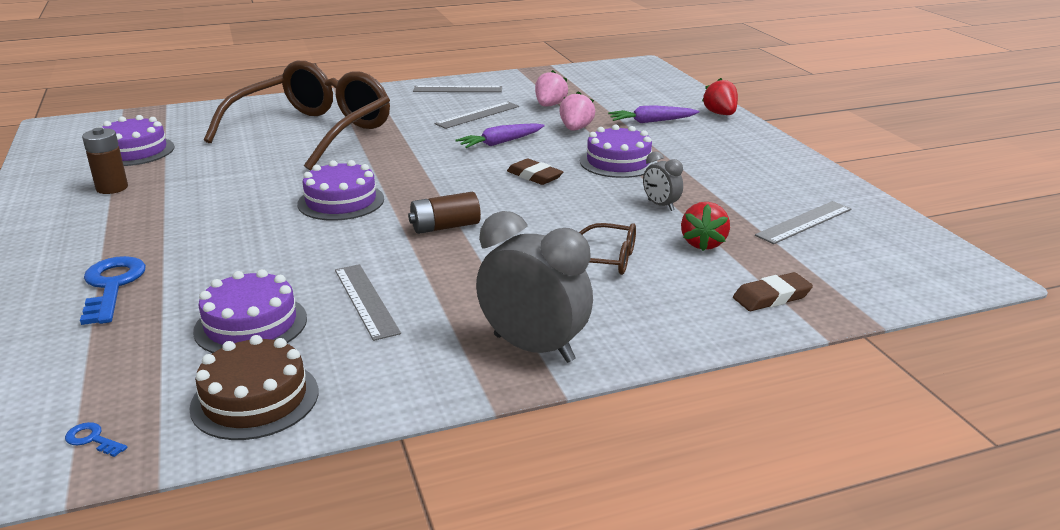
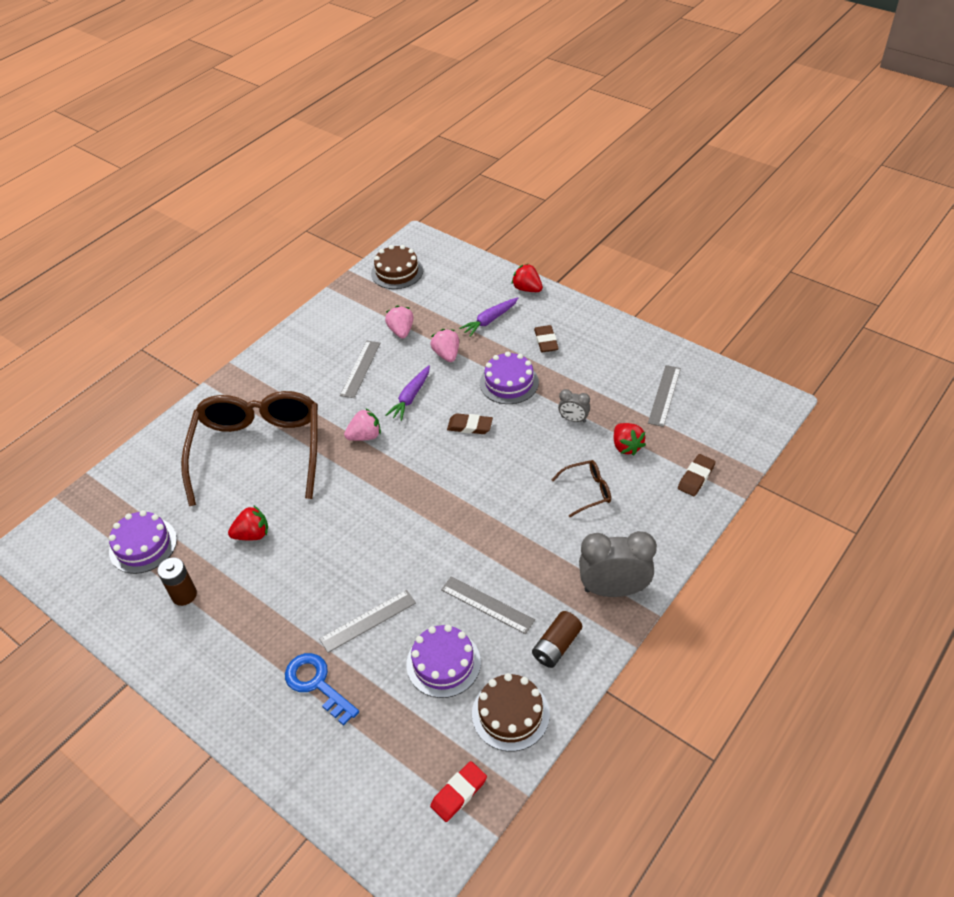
camera: 30 degrees left, 20 degrees up
(92, 439) = (459, 793): blue key -> red eraser
(226, 174) = (252, 534): none -> red strawberry
(341, 201) = (370, 521): purple cake -> none
(420, 151) = (365, 436): none -> pink strawberry
(445, 227) = (465, 511): brown battery -> brown battery (556, 646)
(458, 89) = (310, 339): grey ruler -> grey ruler (368, 621)
(595, 75) = (397, 272): none -> brown cake
(698, 148) = (546, 341): none -> brown eraser

